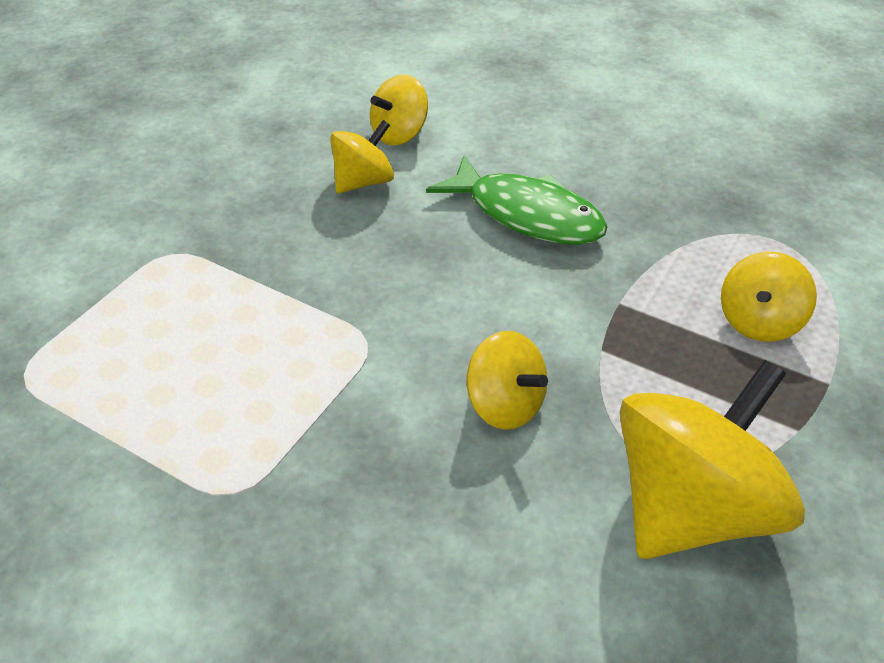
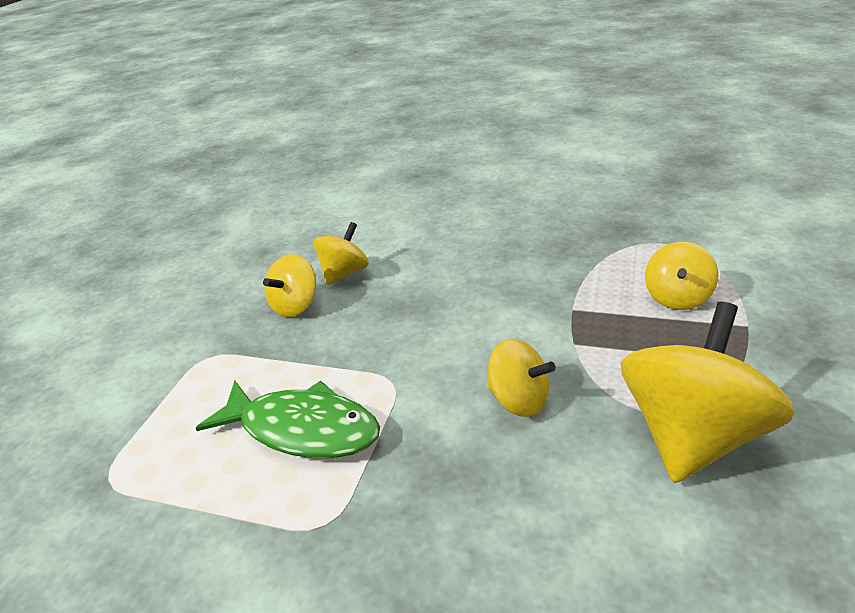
camera: 10 degrees left, 10 degrees down
(399, 134) = (359, 236): yellow spinning top -> yellow spinning top (295, 306)
(527, 215) = (478, 267): green fish -> green fish (302, 429)

